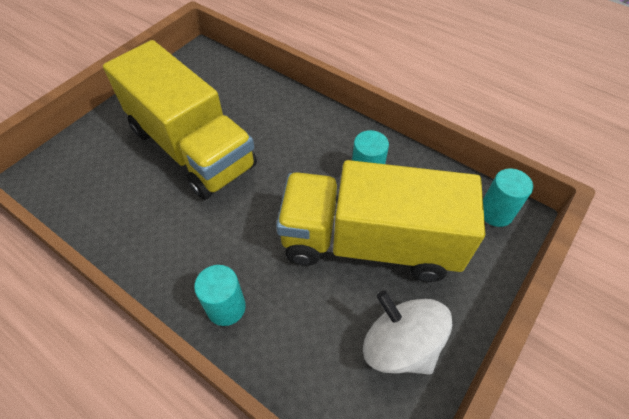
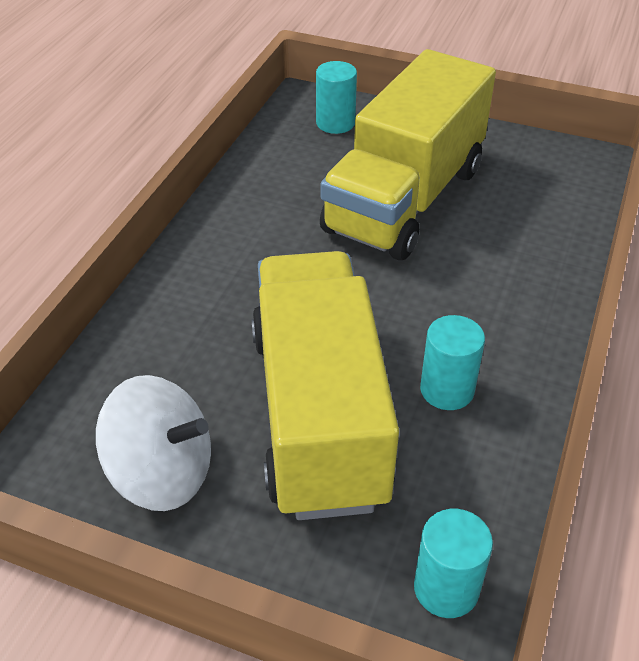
camera: 75 degrees right, 10 degrees down
(226, 307) = (180, 291): turquoise cylinder -> turquoise cylinder (335, 123)
(400, 345) = (162, 473): white spinning top -> white spinning top turned 75 degrees clockwise

